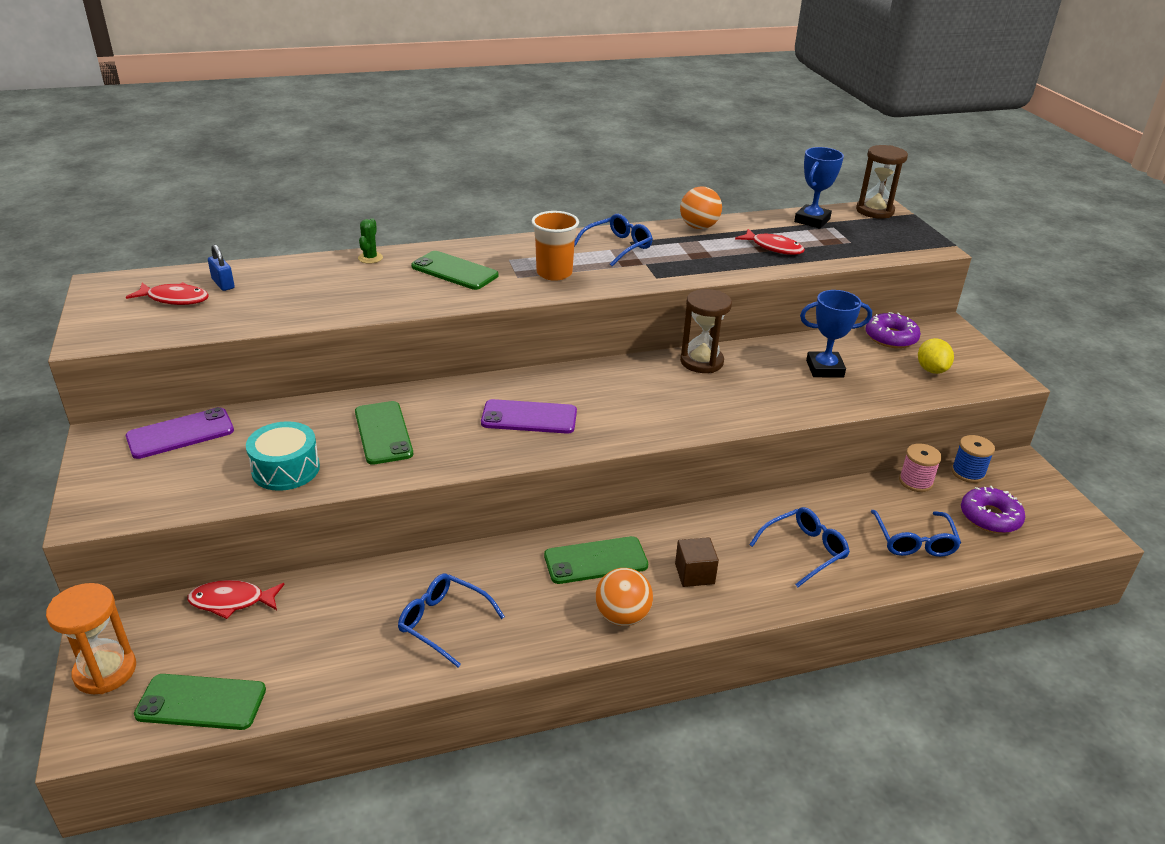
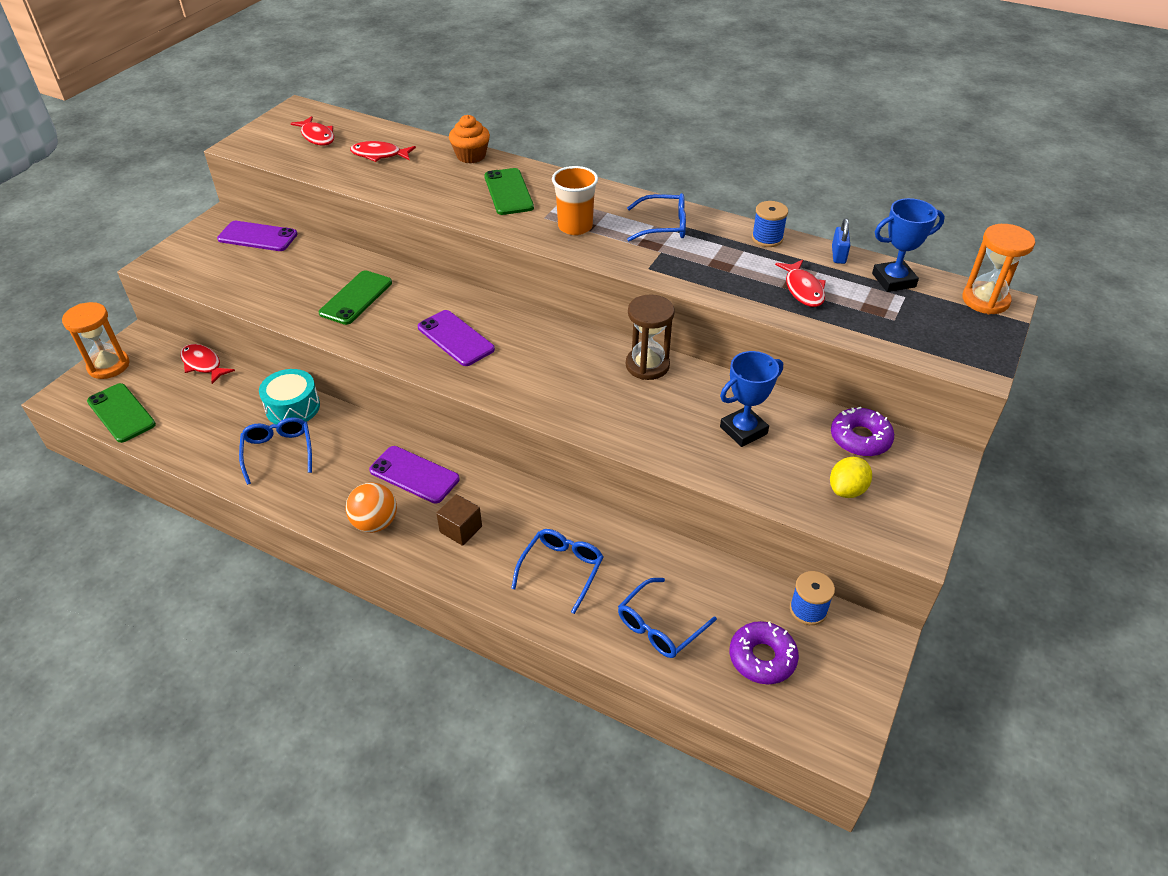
camera: 45 degrees right, 10 degrees up
(223, 284) = (357, 137): blue padlock -> blue padlock (838, 255)
(275, 289) = (379, 155): none -> red fish
(286, 469) = (274, 291): turquoise drum -> turquoise drum (293, 407)
(370, 258) = (471, 156): green cactus -> orange cupcake
(596, 561) = (414, 475): green phone -> purple phone
(698, 227) = (767, 238): orange ball -> blue spool
(804, 551) = (561, 570): blue glasses -> blue glasses turned 75 degrees counterclockwise
(824, 369) = (743, 430): blue trophy -> blue trophy turned 75 degrees counterclockwise
(874, 211) = (985, 300): brown hourglass -> orange hourglass
(915, 482) = (744, 583): pink spool -> none

